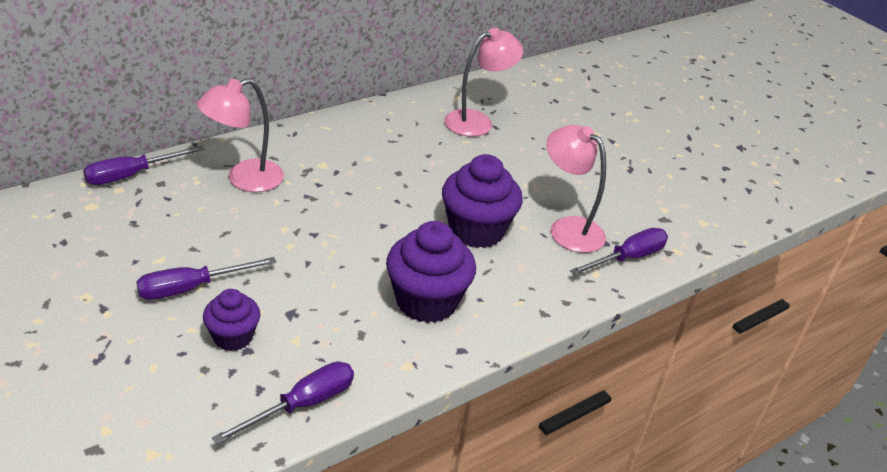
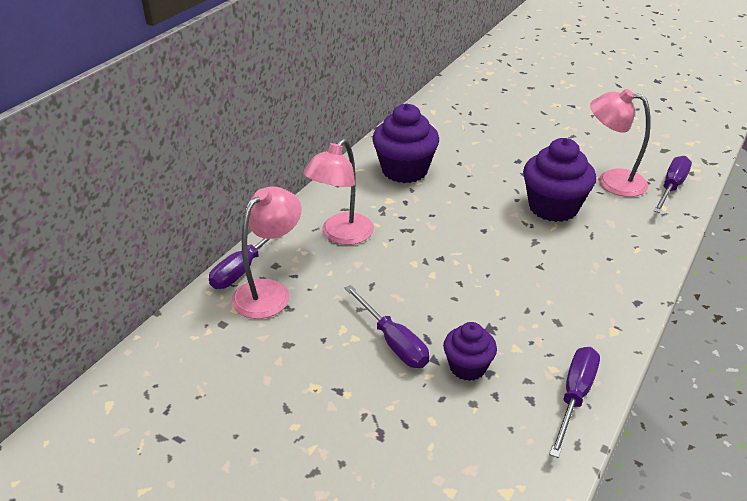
camera: 20 degrees left, 0 degrees up
(191, 288) = (393, 342): purple screwdriver -> purple screwdriver turned 75 degrees counterclockwise
(426, 301) = (576, 276): purple cupcake -> purple cupcake (404, 170)
(477, 121) = (467, 124): pink lamp -> pink lamp (269, 292)

